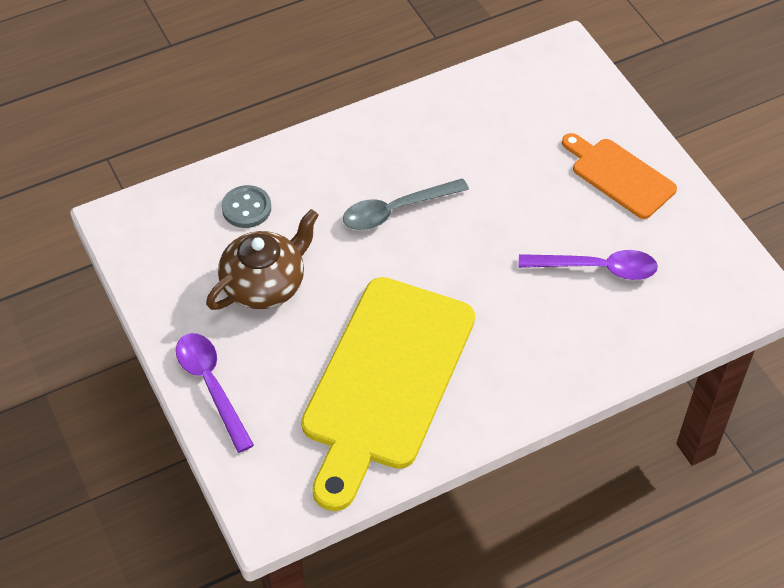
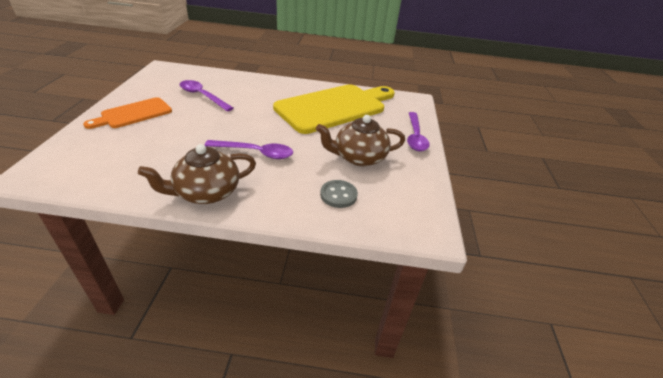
camera: 150 degrees left, 15 degrees down
(383, 130) = (206, 192): none -> brown teapot
(396, 210) = (255, 153): grey spoon -> purple spoon
(619, 176) = (133, 114): orange cutting board -> orange cutting board turned 60 degrees clockwise

